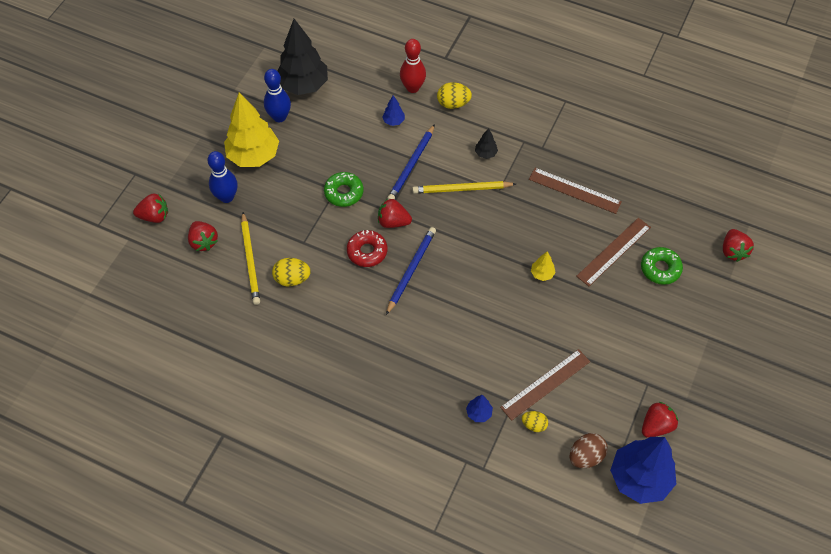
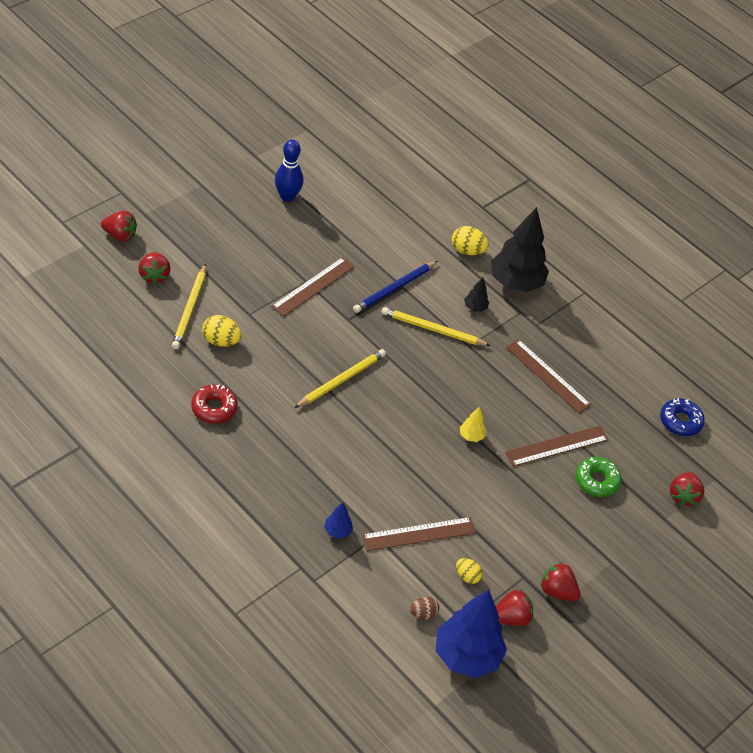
camera: 15 degrees right, 10 degrees down
(226, 197) = (197, 246): blue bowling pin -> none
(253, 156) = (243, 220): yellow tree -> none
(303, 85) = (326, 178): black tree -> black tree (515, 283)
(344, 192) = (313, 286): green donut -> brown ruler
(367, 251) = (307, 347): red donut -> red donut (214, 408)
(393, 121) = (398, 243): blue tree -> none
(393, 222) = (347, 331): red strawberry -> red strawberry (557, 591)
(411, 270) = (341, 380): blue pencil -> yellow pencil
(412, 88) = (434, 221): red bowling pin -> none
(534, 425) = (387, 564): yellow egg -> yellow egg (467, 576)
(586, 456) = (423, 614): brown egg -> brown egg, size x0.65
(697, 185) = (680, 421): none -> blue donut

